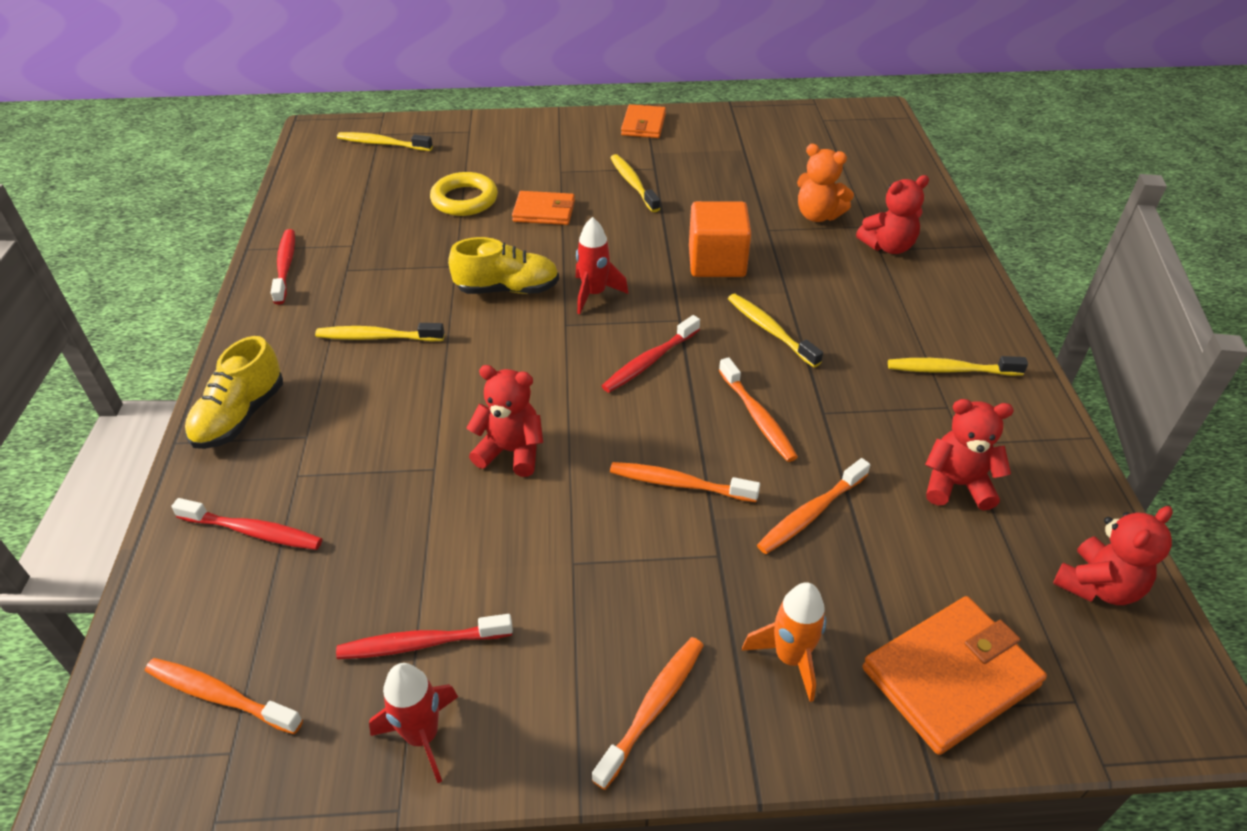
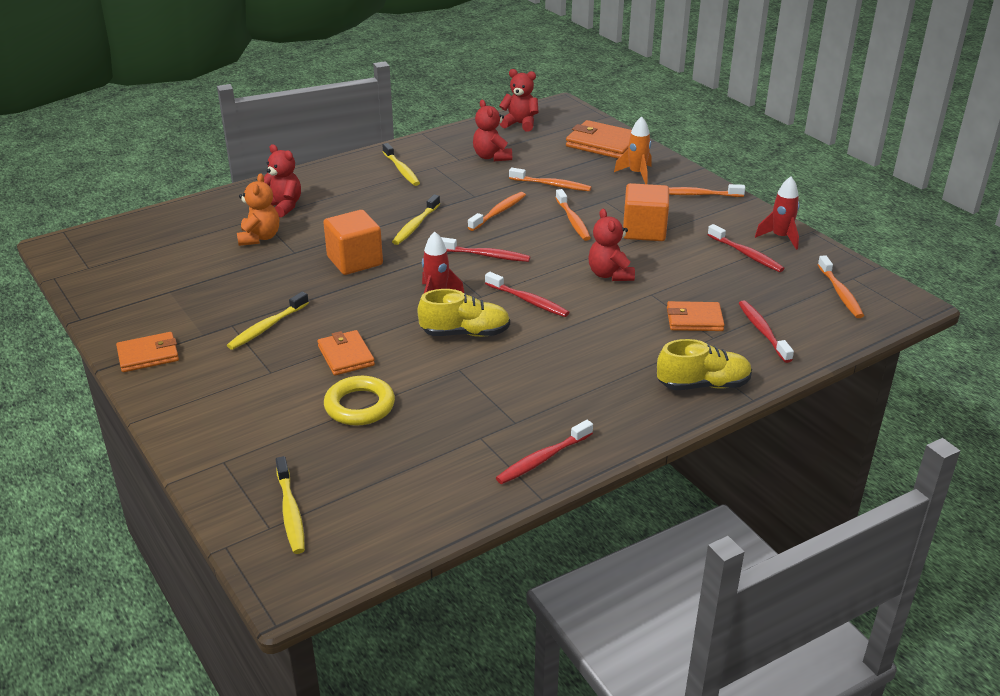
camera: 120 degrees left, 10 degrees down
(345, 478) = (694, 319): none -> orange wallet
(377, 337) = (573, 366): yellow toothbrush -> none
(507, 289) = (465, 333): yellow shoe -> yellow shoe turned 120 degrees clockwise
(522, 355) = (528, 301): none -> red toothbrush
(590, 552) = (644, 231): none -> orange cube

